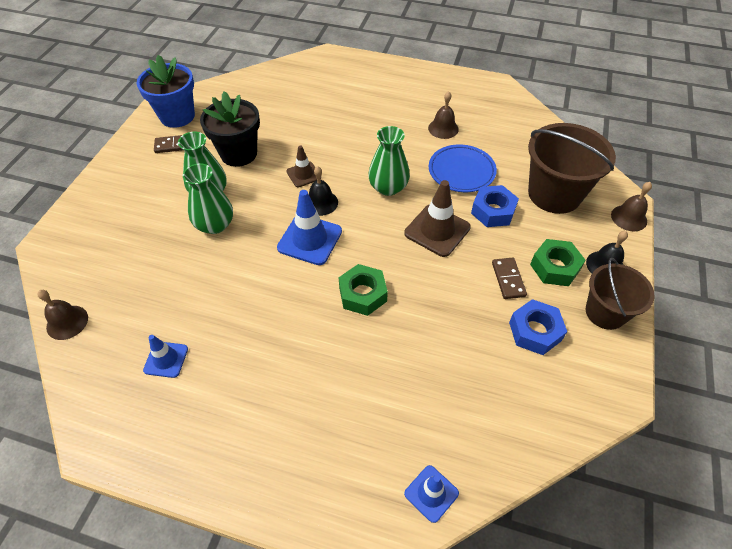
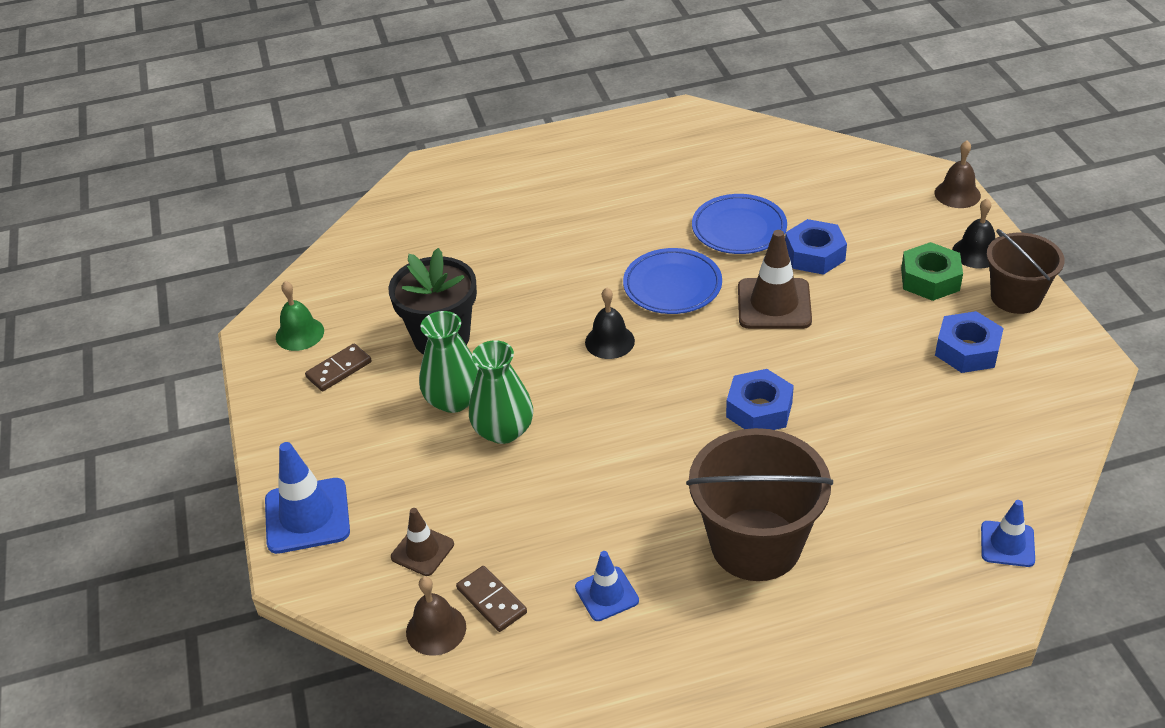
camera: 30 degrees left, 10 degrees down
(177, 116) = (300, 334): blue flower pot -> green bell
(303, 174) = (554, 321): brown traffic cone -> brown traffic cone (422, 551)
(310, 239) = (639, 386): blue traffic cone -> blue traffic cone (307, 516)
(363, 294) = (759, 409): green nut -> blue nut
(388, 187) = (672, 286): green vase -> blue plate
(443, 128) = (670, 191): brown bell -> none
(508, 279) = (895, 315): brown domino -> brown domino (491, 601)
(554, 194) = (861, 205): brown bucket -> brown bucket (755, 544)

